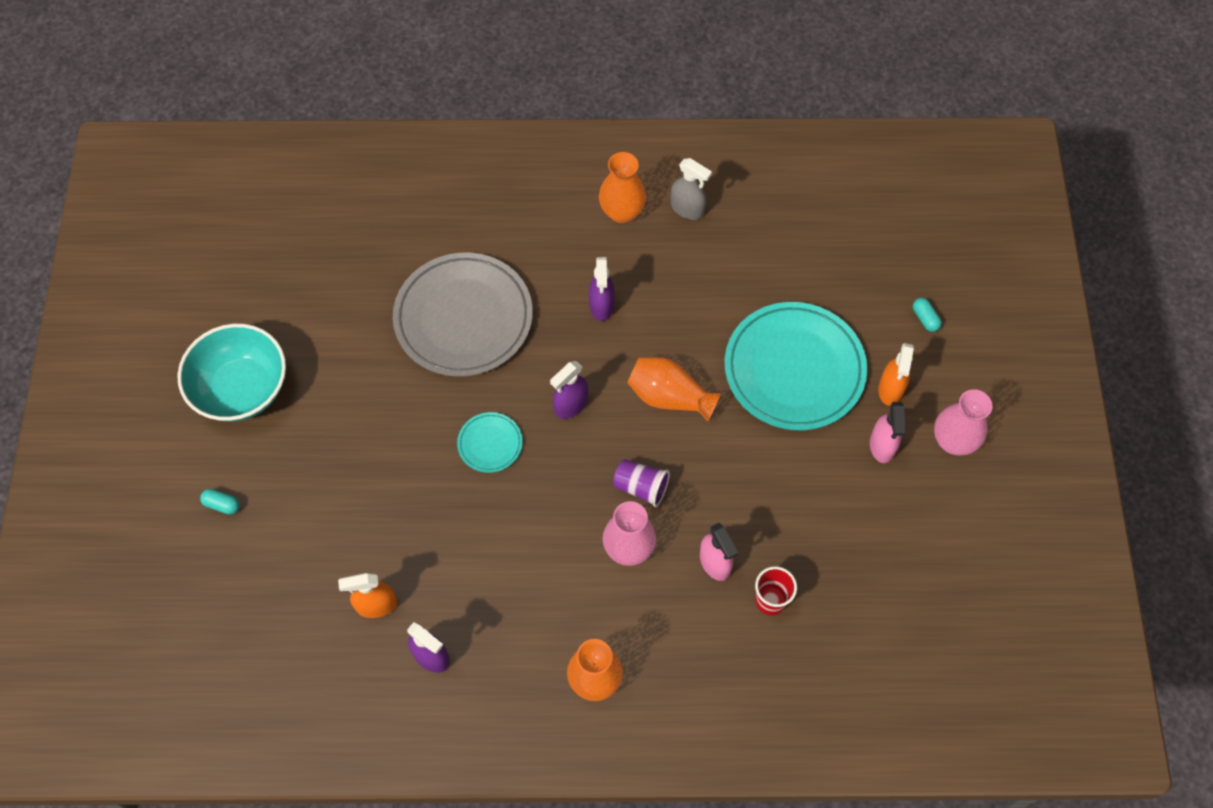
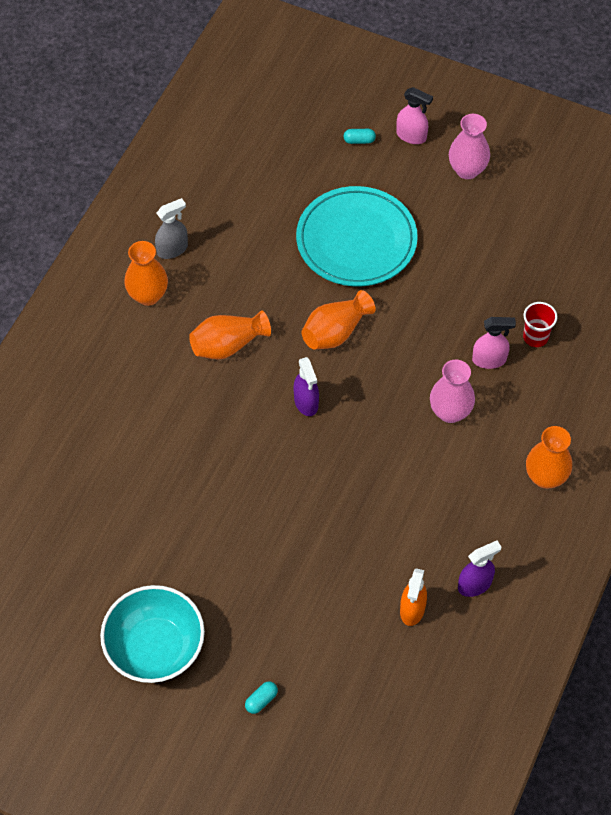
camera: 65 degrees left, 5 degrees down
(463, 318) = (182, 449): grey plate -> none
(490, 444) = (310, 473): turquoise plate -> none
(601, 305) = (228, 345): purple spray bottle -> orange vase
(641, 487) = (403, 383): purple cup -> none
(882, 446) = (448, 214): pink spray bottle -> pink spray bottle (411, 136)
(890, 389) = (405, 188): orange spray bottle -> none

